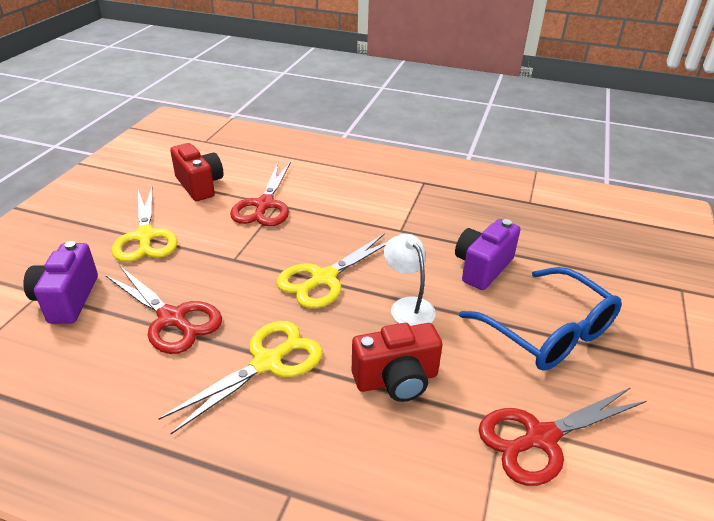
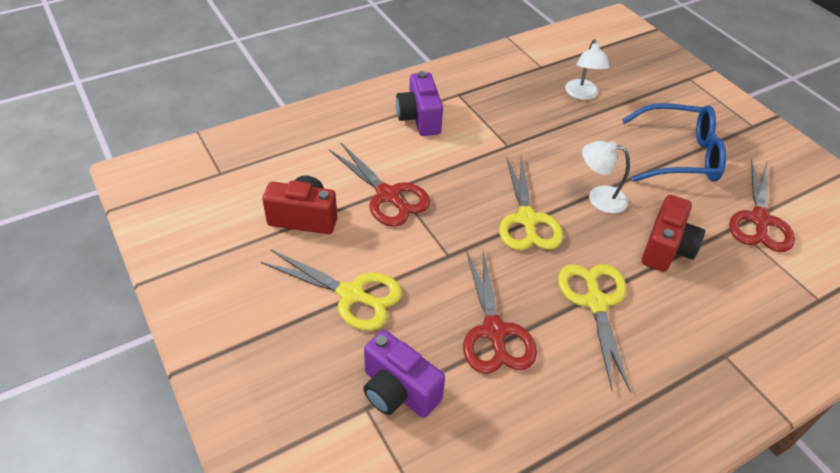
camera: 50 degrees left, 10 degrees up
(172, 319) = (494, 332): red scissors -> red scissors turned 90 degrees clockwise
(482, 268) = (592, 138): purple camera -> purple camera (419, 118)
(532, 237) = (582, 94): none -> white lamp

